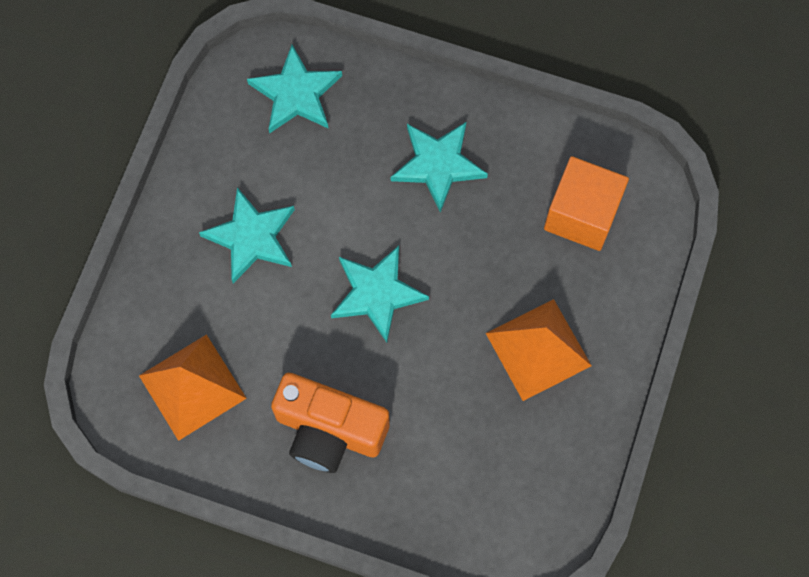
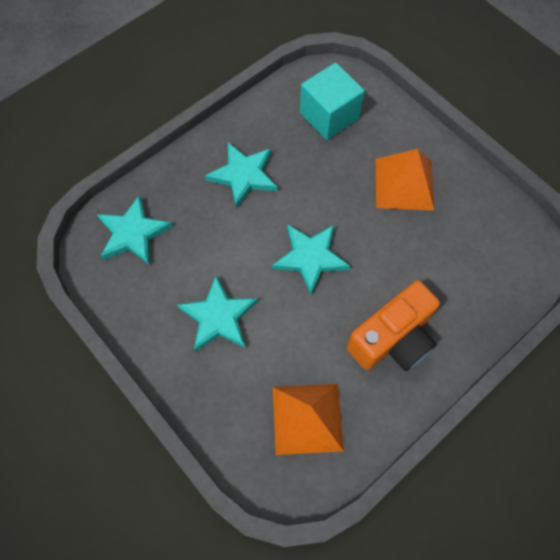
camera: 60 degrees left, 5 degrees down
(582, 214) = (329, 116): orange cube -> turquoise cube

